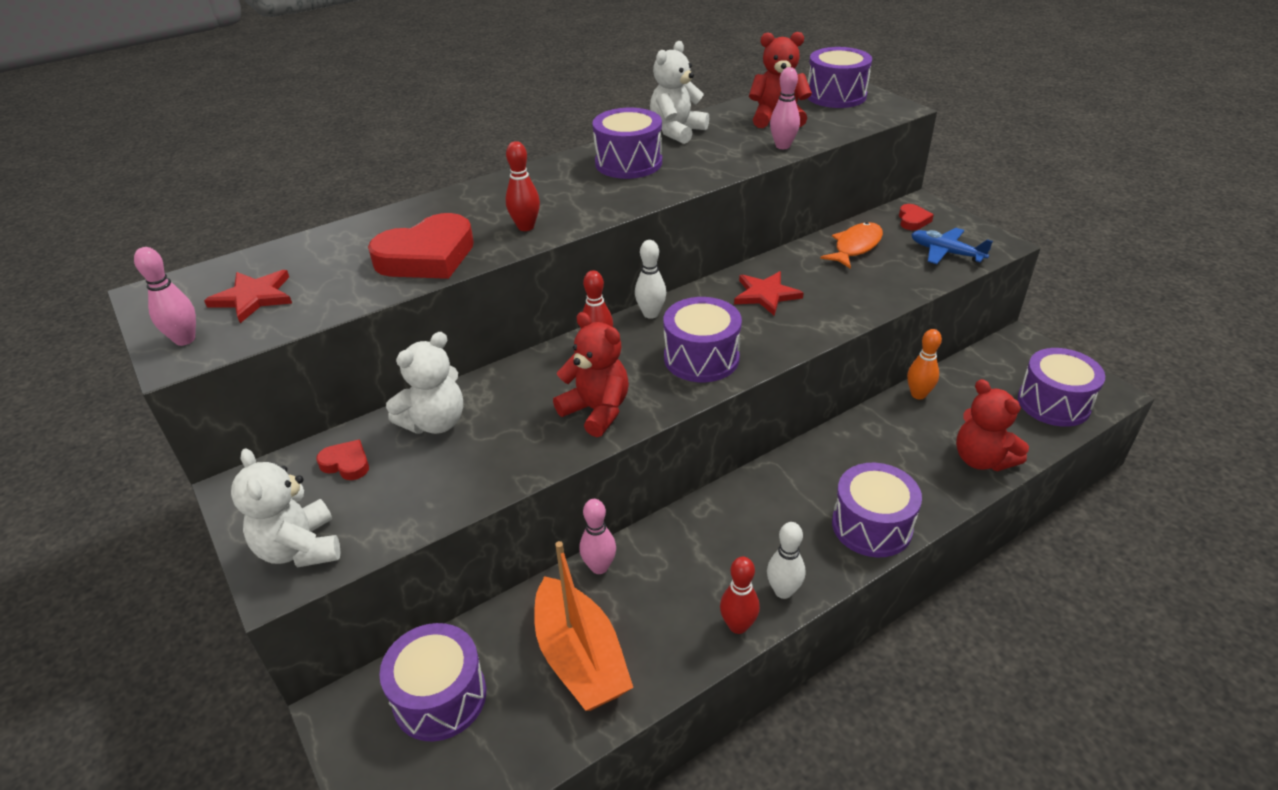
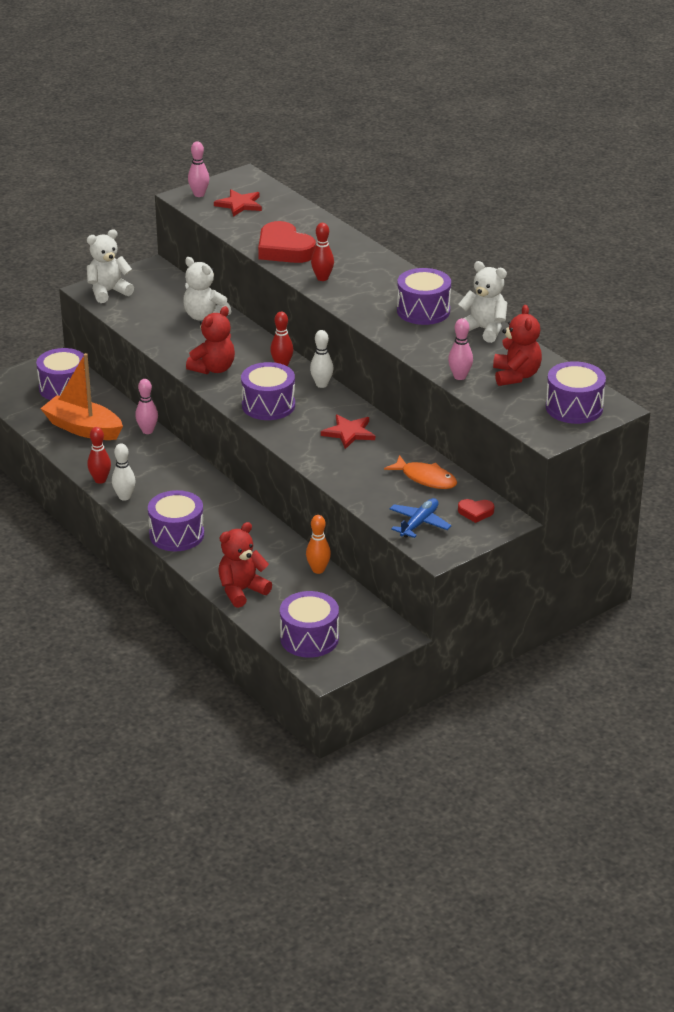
camera: 85 degrees right, 5 degrees down
(346, 463) = (170, 294): red heart -> none
(580, 658) = (83, 428): orange boat -> orange boat turned 60 degrees clockwise

